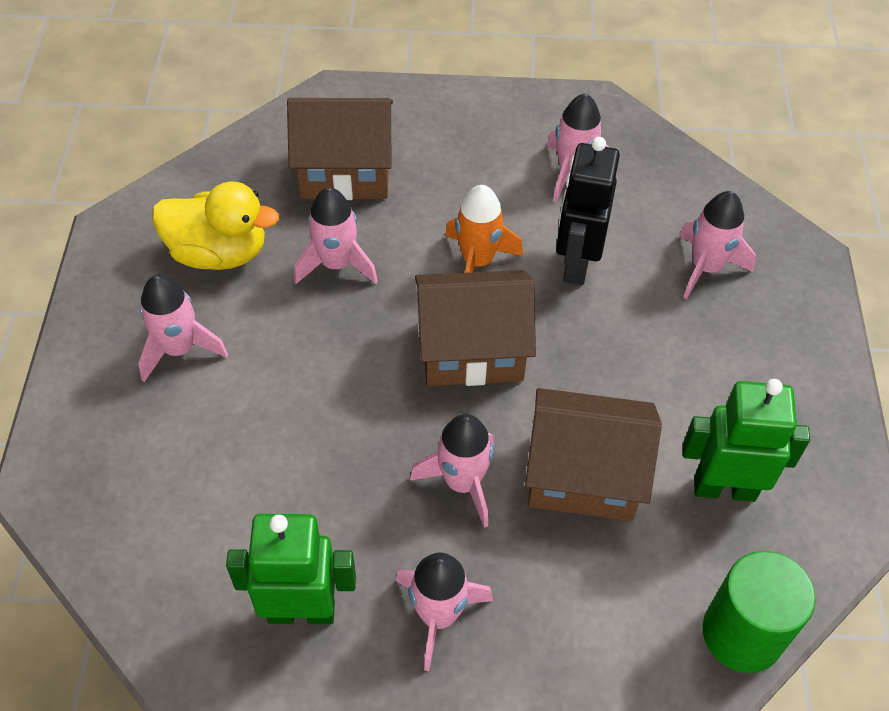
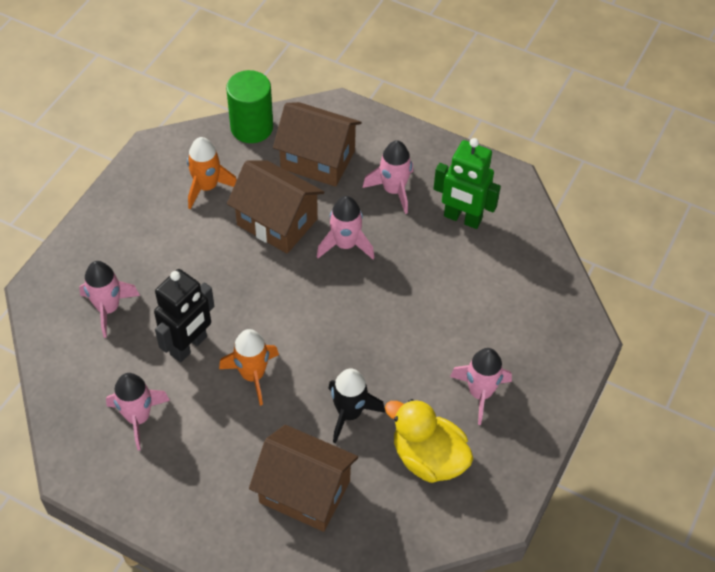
camera: 155 degrees left, 0 degrees up
(336, 264) = (349, 413): pink rocket -> black rocket
(472, 350) = (294, 316): brown house -> brown house (318, 160)
(724, 488) = (207, 187): green robot -> orange rocket

